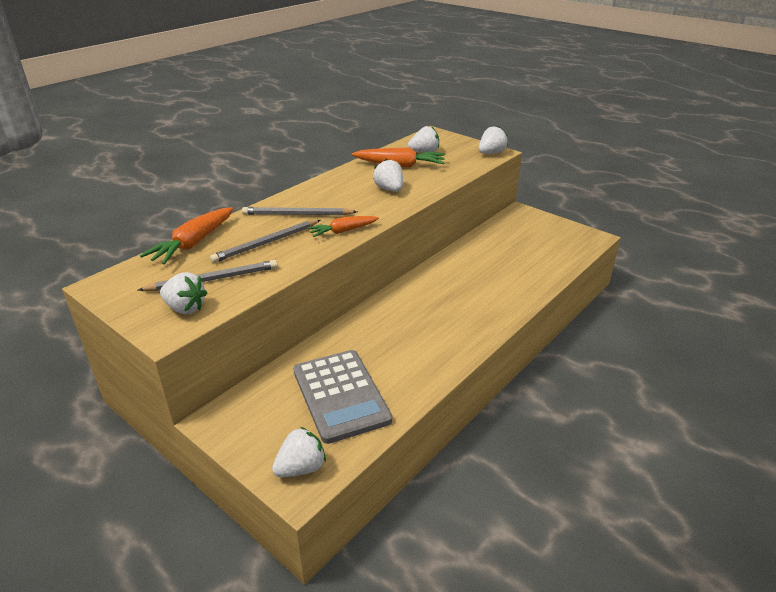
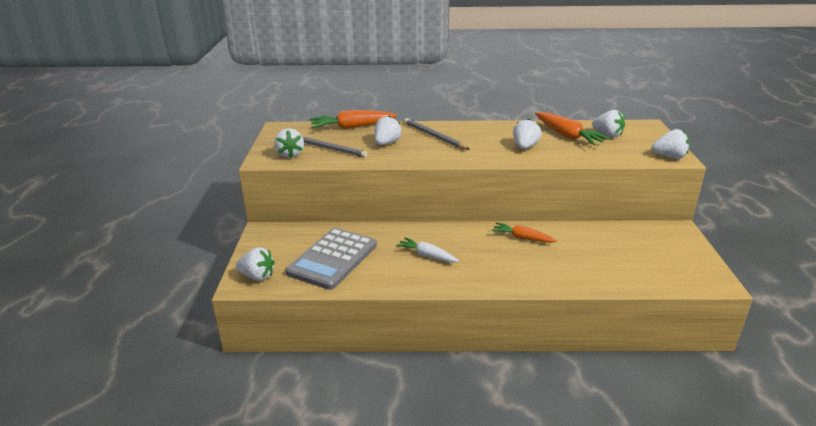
camera: 50 degrees right, 5 degrees down
(267, 243) = (387, 143): grey pencil -> white strawberry
(343, 231) = (440, 157): orange carrot -> orange carrot (522, 238)
(410, 336) = (427, 255): none -> white carrot

